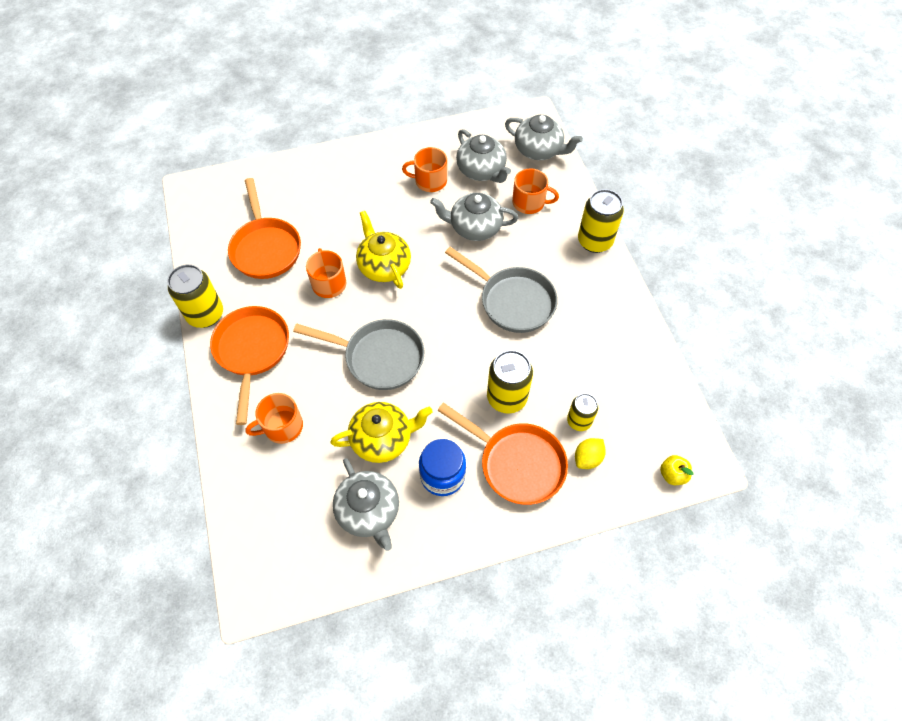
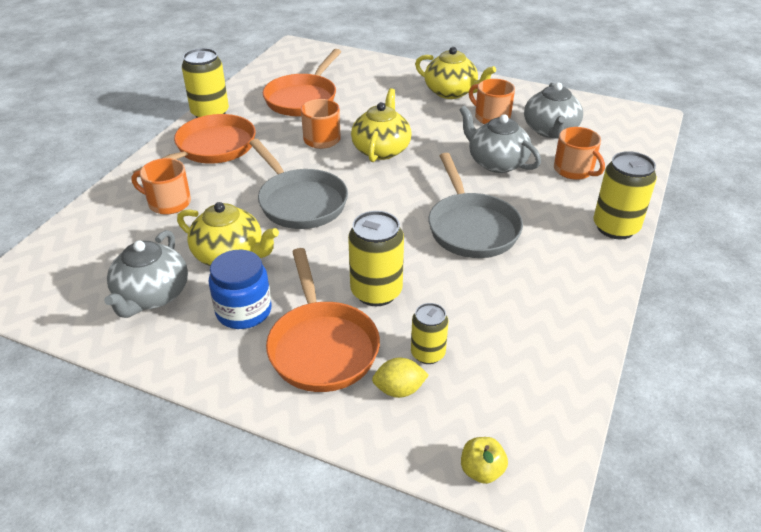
camera: 40 degrees right, 20 degrees down
(376, 170) = (451, 92): none -> yellow teapot
(539, 150) = (628, 141): grey teapot -> none

